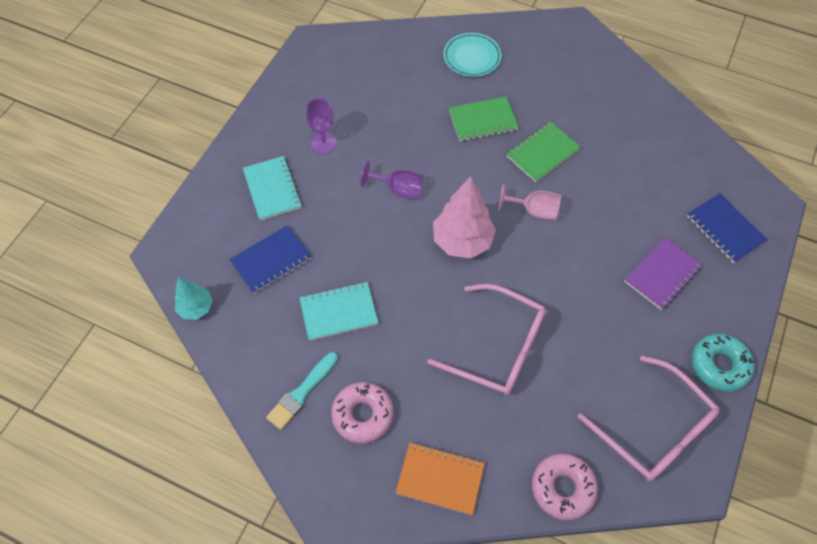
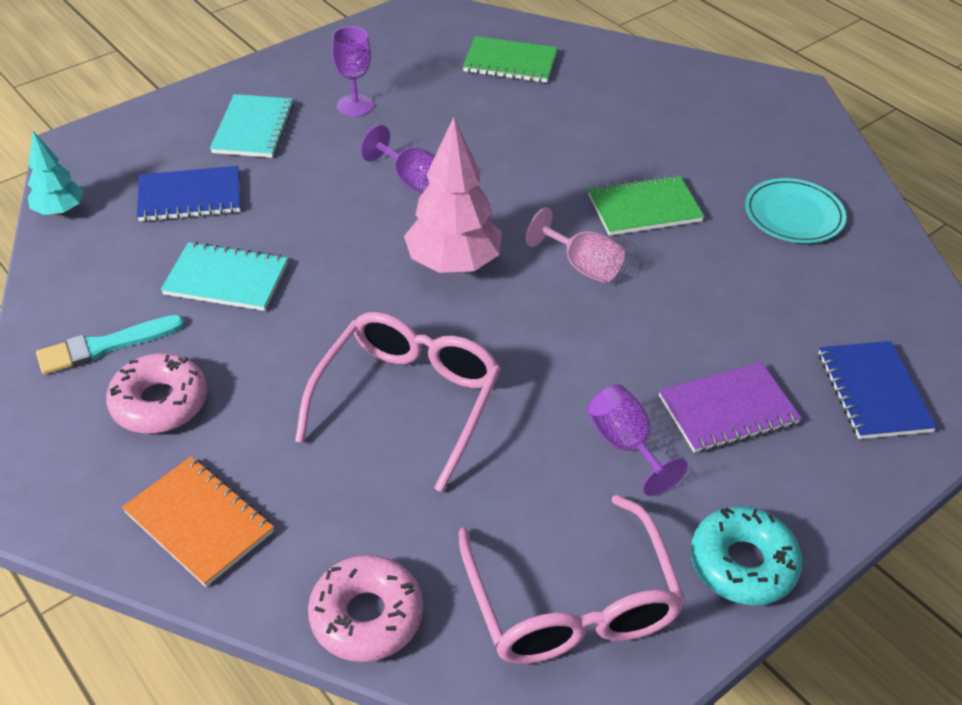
camera: 25 degrees right, 15 degrees down
(472, 57) = (621, 80): turquoise plate -> turquoise plate (793, 215)
(483, 120) = (585, 148): green notebook -> green notebook (510, 62)
(498, 347) = (408, 401): pink glasses -> pink glasses turned 120 degrees counterclockwise
(625, 321) = (625, 445): none -> purple goblet

